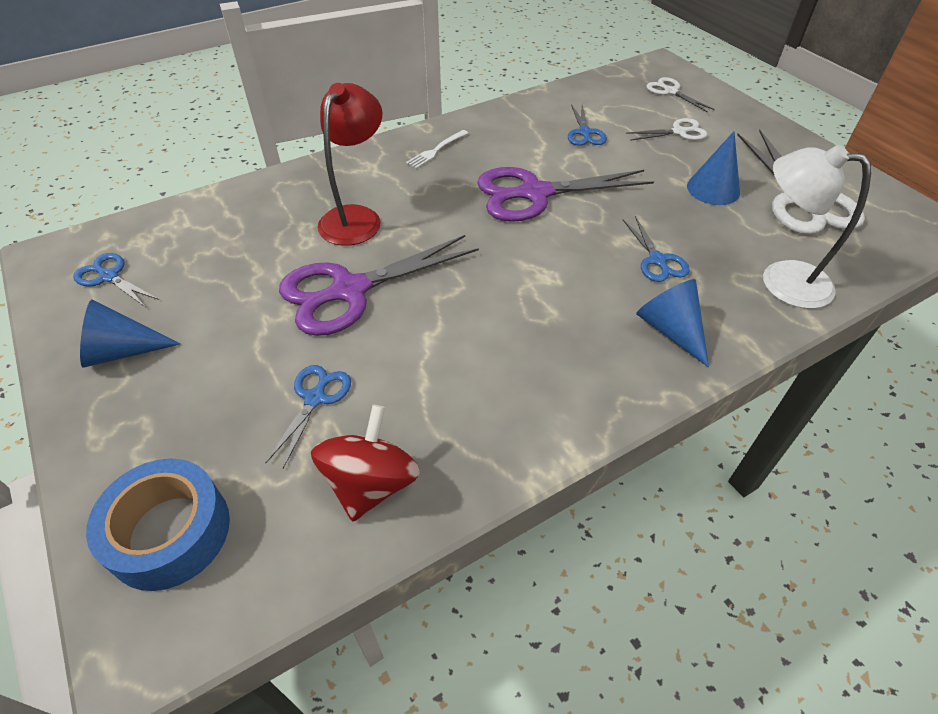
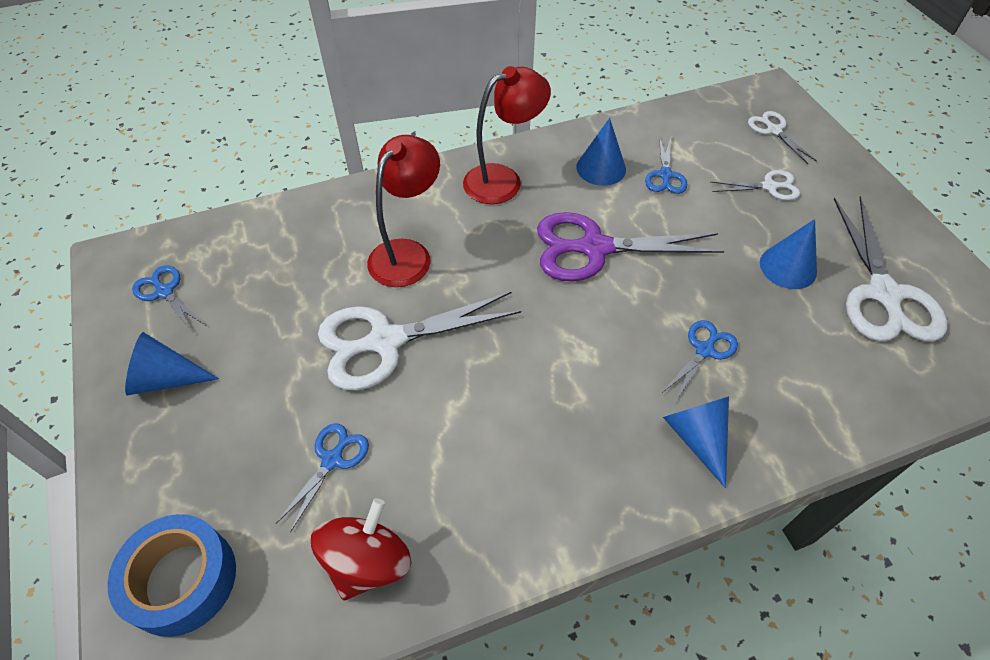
camera: 10 degrees right, 5 degrees up
(349, 291) = (385, 341): purple scissors -> white scissors
(436, 150) = (503, 180): white fork -> red lamp
(524, 133) = (601, 168): none -> blue cone
(657, 260) = (704, 350): blue scissors -> blue scissors turned 135 degrees counterclockwise
(781, 280) = (831, 395): white lamp -> none

